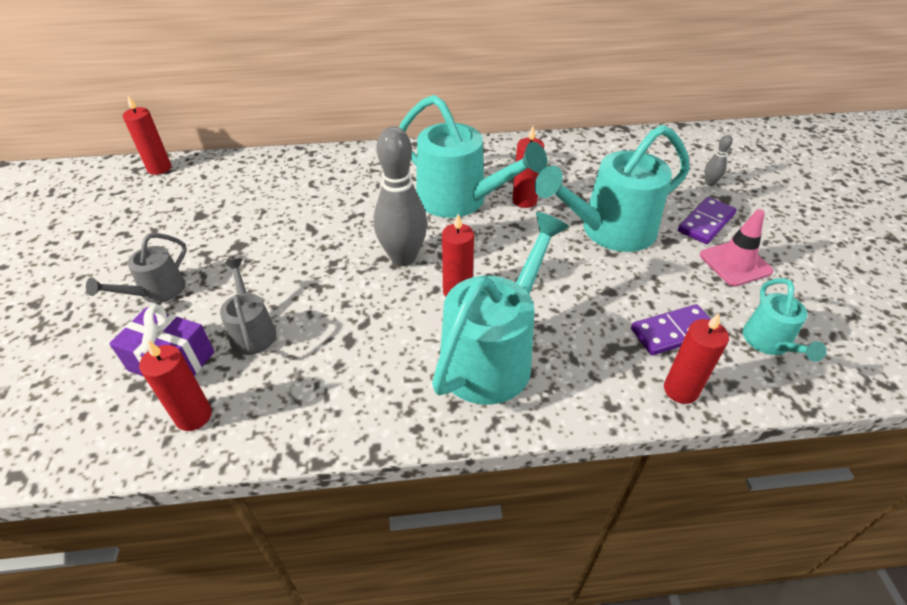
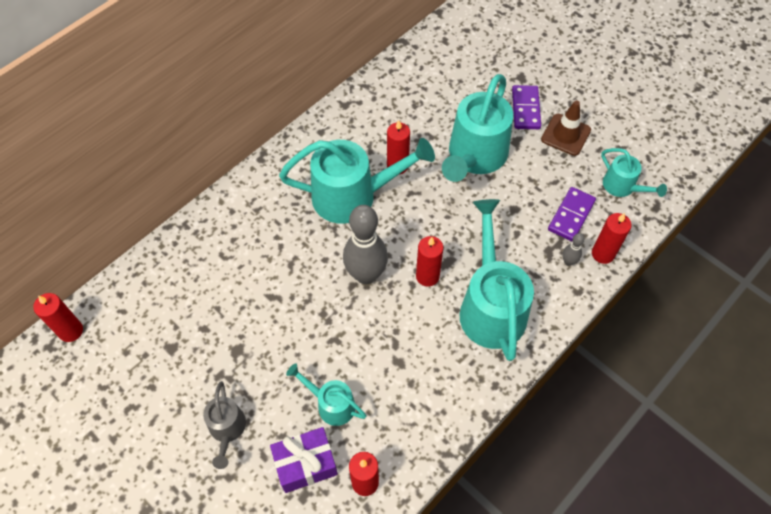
camera: 40 degrees left, 15 degrees up
(252, 331) = (331, 404): grey watering can -> turquoise watering can
(709, 183) = (501, 67): grey bowling pin -> grey bowling pin (568, 261)
(735, 263) = (565, 135): pink traffic cone -> brown traffic cone

